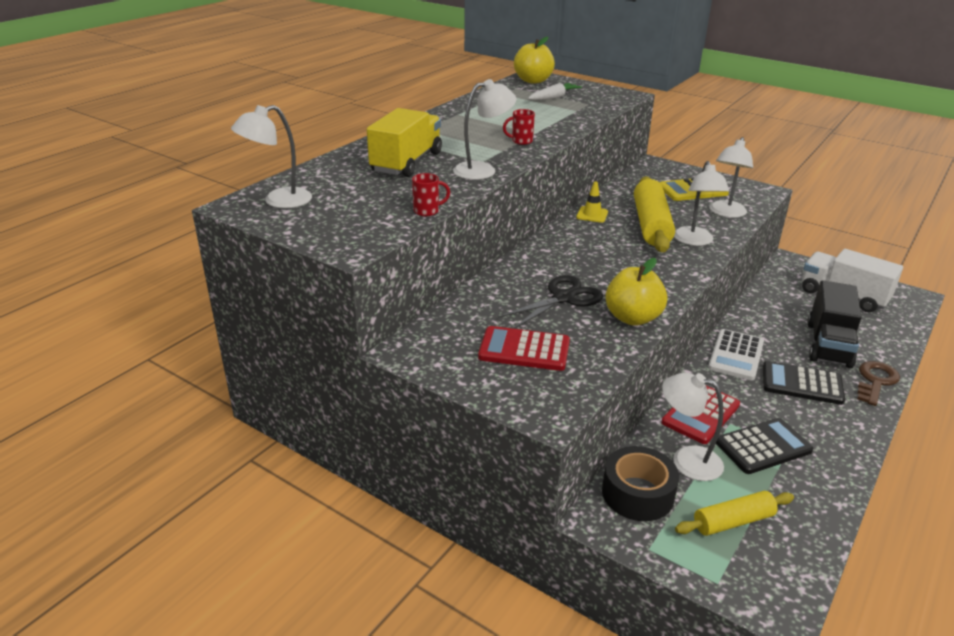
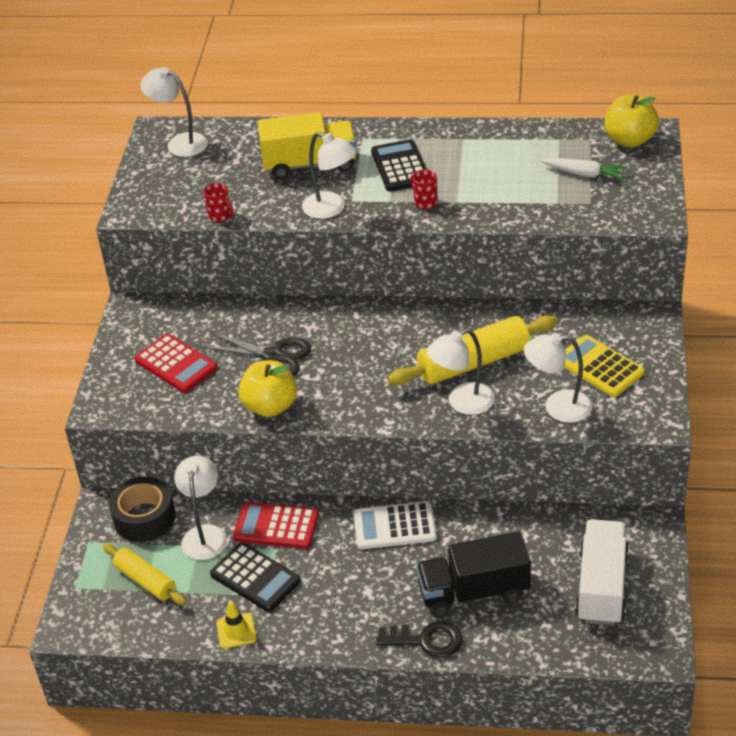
camera: 65 degrees right, 10 degrees up
(524, 350) = (176, 364): red calculator -> red calculator turned 150 degrees clockwise
(592, 215) = (460, 316): yellow traffic cone -> yellow traffic cone (236, 631)
(802, 384) = (378, 585): black calculator -> black calculator (400, 167)
(875, 381) = (426, 640): brown key -> black key

